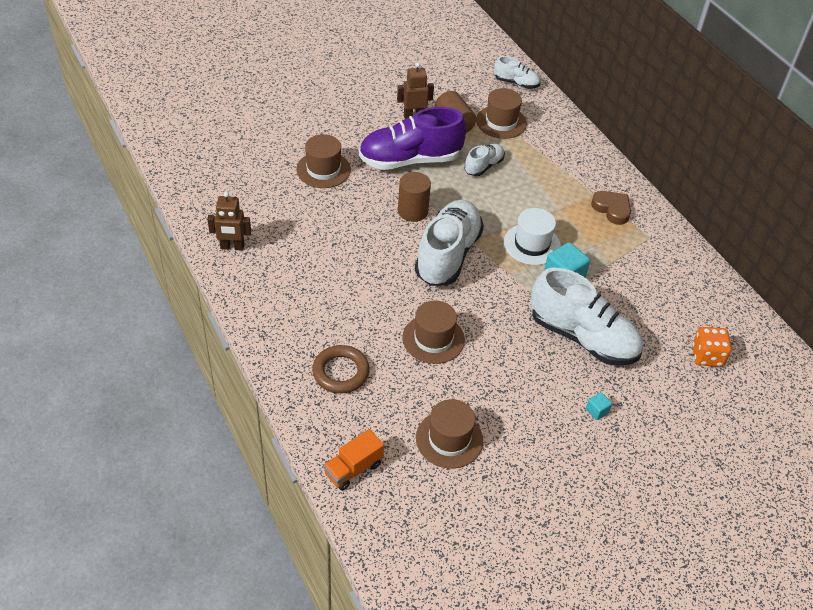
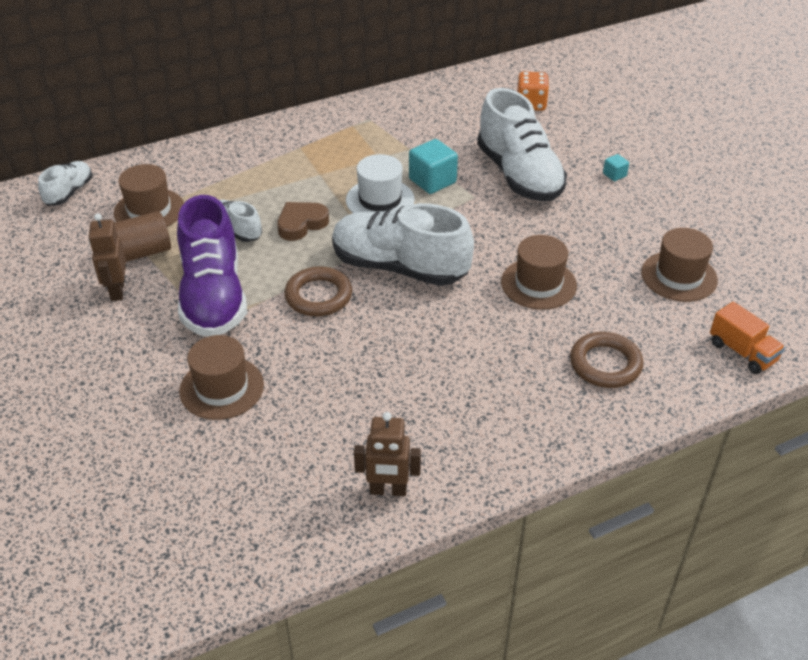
camera: 85 degrees left, 5 degrees down
(232, 247) = (388, 490): brown robot -> brown robot turned 90 degrees clockwise
(413, 211) = (318, 296): brown cylinder -> brown ring
(583, 337) = (519, 175): white shoe -> white shoe turned 120 degrees clockwise
(612, 209) = (323, 139): brown heart -> brown heart (301, 224)

